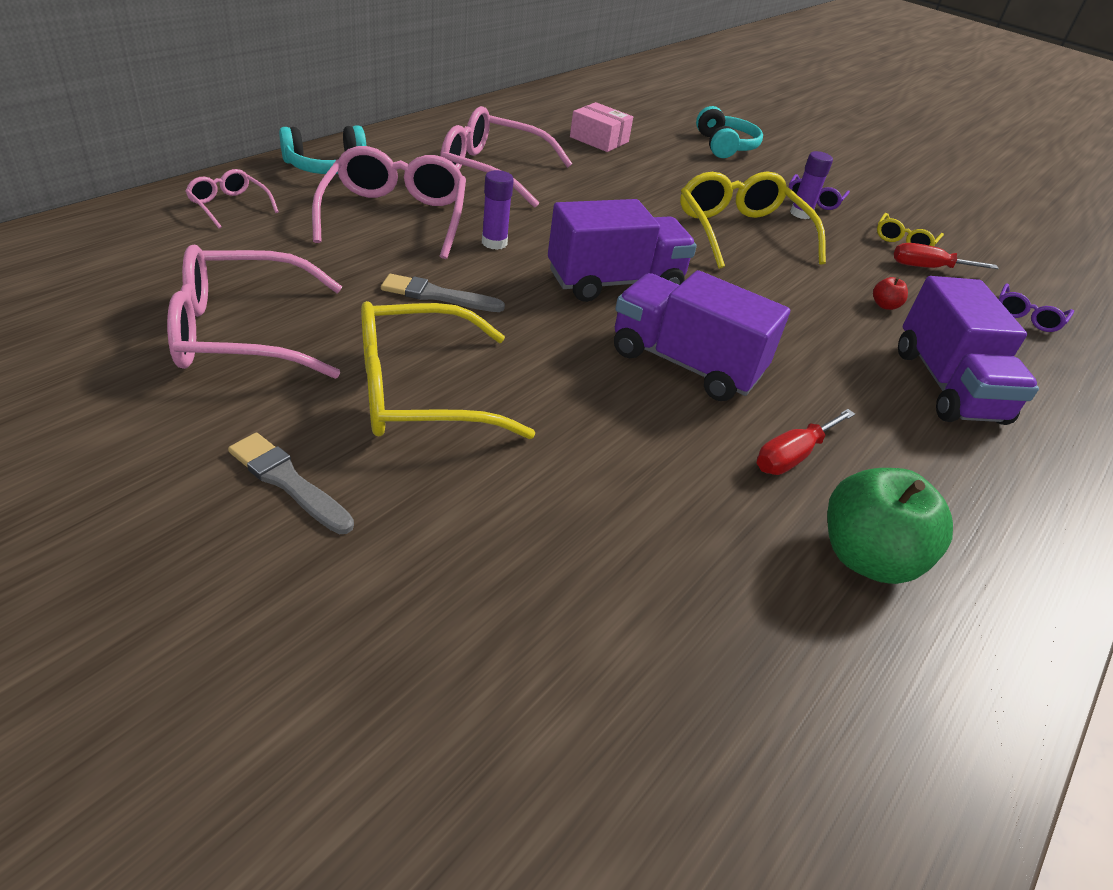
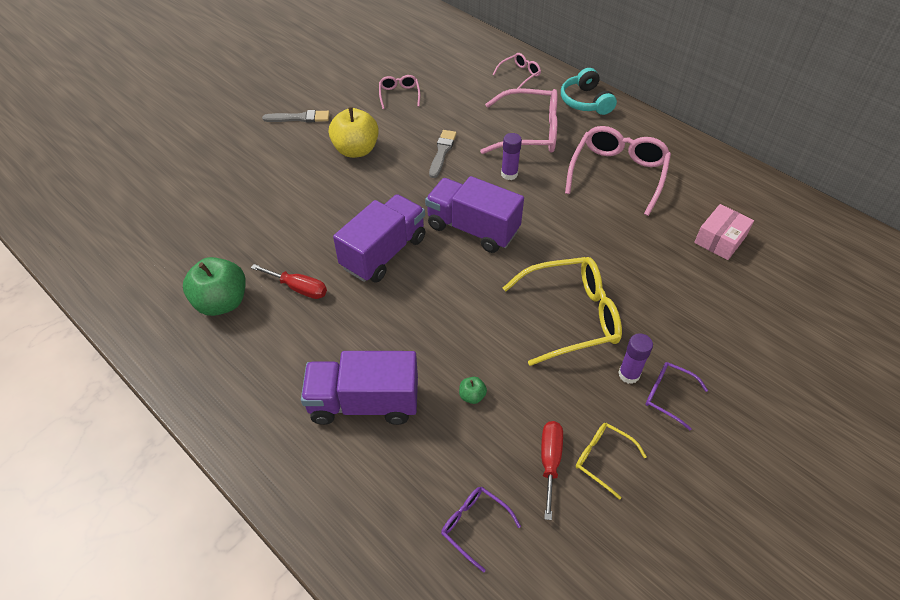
camera: 100 degrees right, 10 degrees up
(244, 333) = (399, 95): pink glasses -> pink glasses, size x0.50
(288, 482) = (299, 118): grey brush -> grey brush turned 45 degrees clockwise
(422, 392) = (356, 150): yellow glasses -> yellow apple
(615, 282) = (472, 229): purple truck -> purple truck turned 135 degrees clockwise
(725, 146) = (768, 340): turquoise headphones -> none
(792, 456) = (299, 288): red screwdriver -> red screwdriver turned 150 degrees clockwise
(884, 305) = (472, 396): red apple -> green apple

